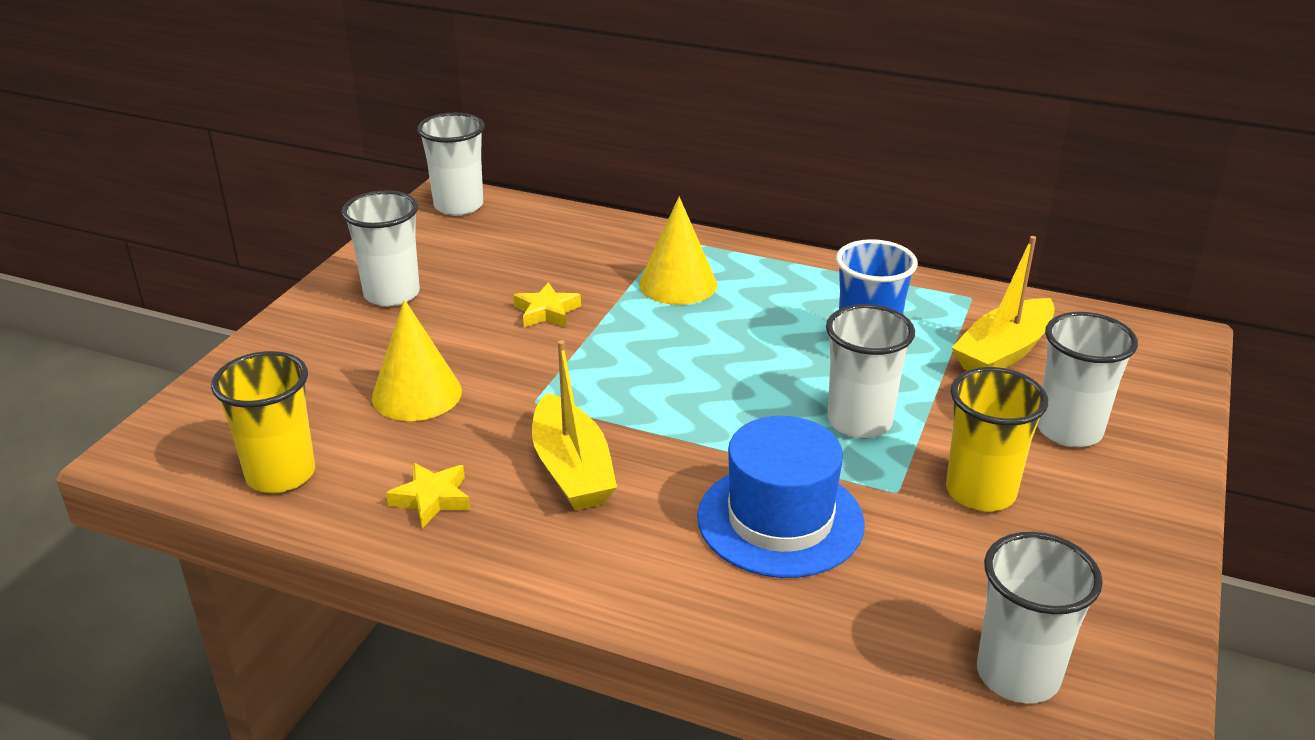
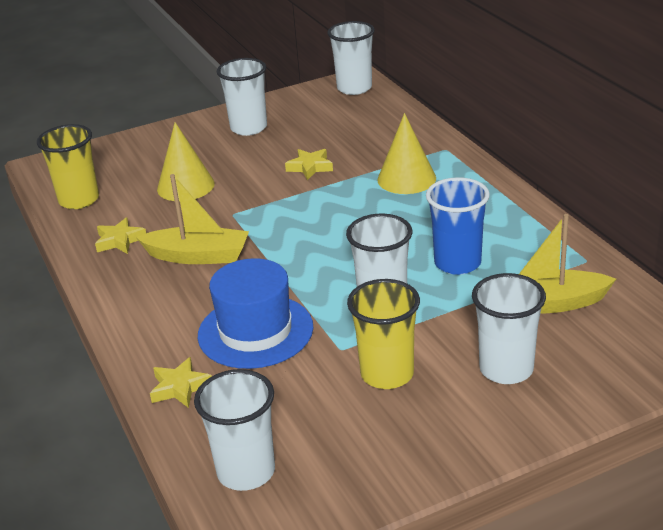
camera: 45 degrees right, 0 degrees up
(572, 469) = (198, 256): yellow boat -> yellow boat turned 105 degrees counterclockwise
(800, 630) = (180, 387): none -> yellow star

